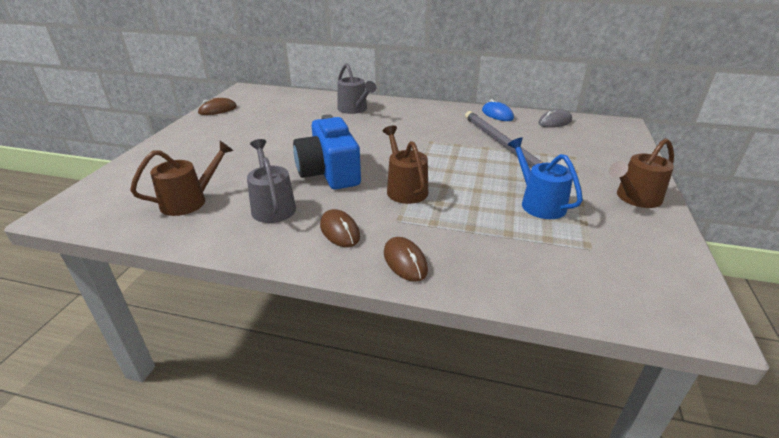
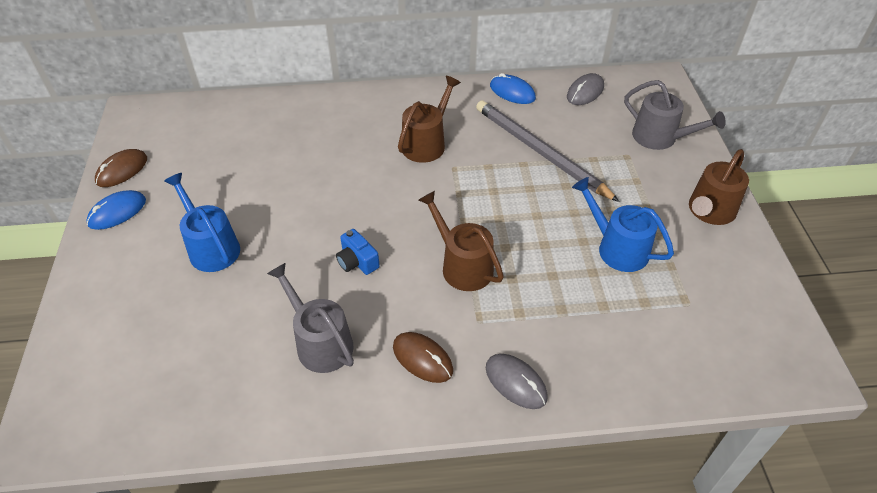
camera: 20 degrees left, 15 degrees up
(189, 201) = (207, 365): brown watering can -> brown watering can (426, 143)
(199, 125) = (117, 212): none -> blue mouse
(240, 149) = (211, 247): none -> blue watering can
(329, 172) = (357, 261): blue camera -> blue camera, size x0.44
(354, 109) = (322, 123): grey watering can -> grey watering can (660, 138)
(405, 261) = (516, 382): brown mouse -> grey mouse

